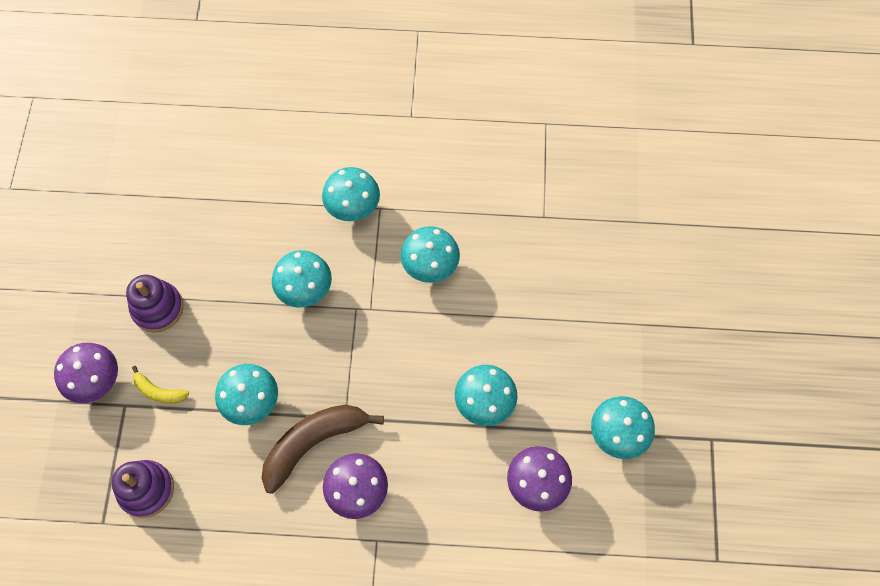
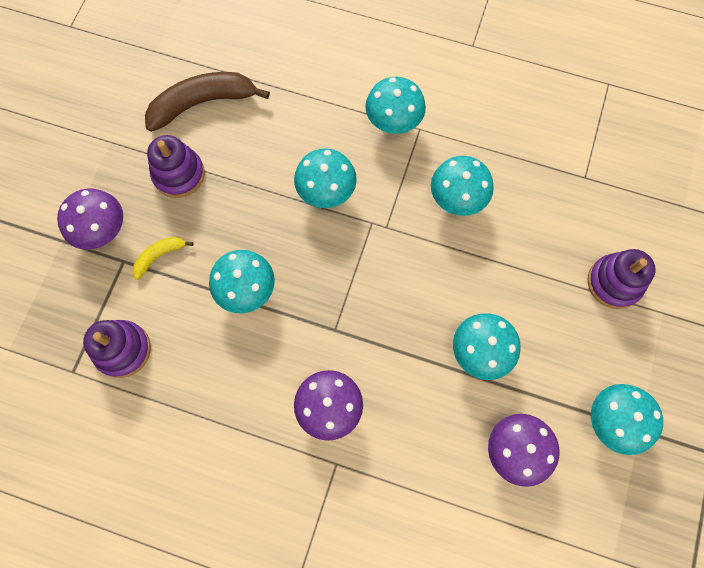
camera: 15 degrees right, 5 degrees up
(159, 391) = (159, 256): yellow banana -> yellow banana turned 105 degrees clockwise
(314, 443) = (297, 347): brown banana -> brown banana (202, 103)
(591, 308) = (614, 283): none -> purple stacking toy

